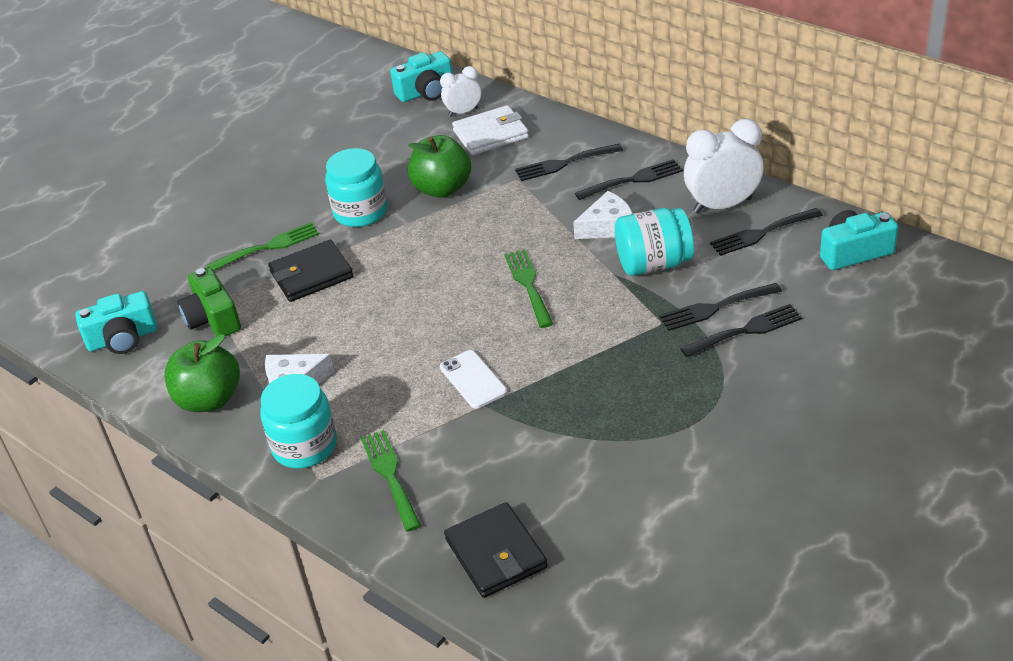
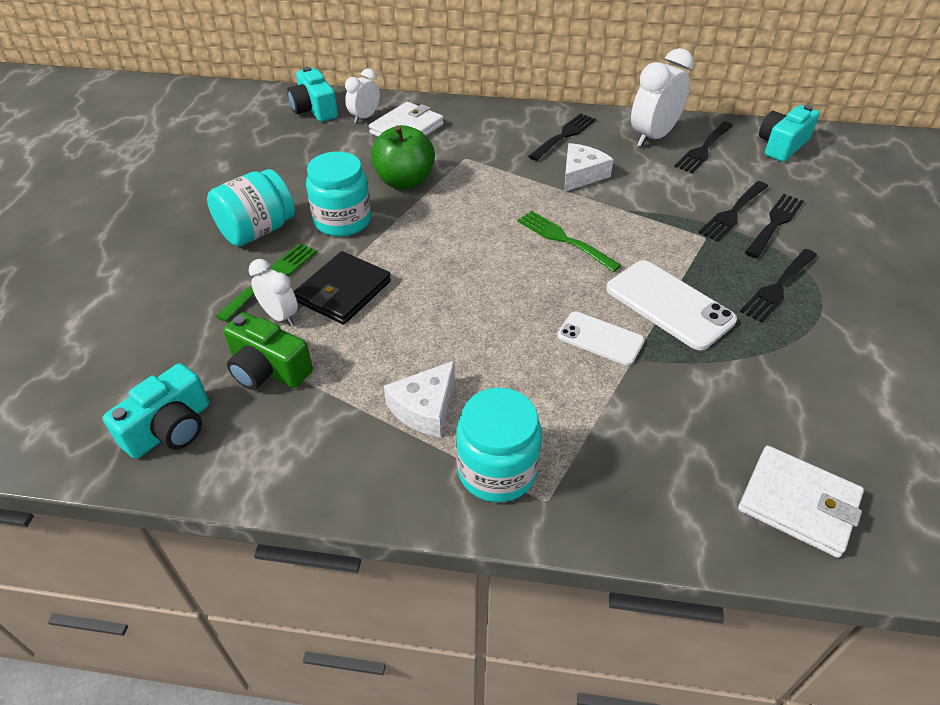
camera: 35 degrees left, 5 degrees up
(209, 399) = (339, 460): green apple -> none
(251, 280) = (280, 316): none -> white clock
(390, 476) = (616, 466): green fork -> none
(426, 92) = (314, 109): turquoise camera -> turquoise camera turned 120 degrees clockwise
(496, 553) = (798, 503): black wallet -> white wallet
(560, 372) = (669, 305): none -> white phone
(564, 163) = (494, 136): black fork -> black fork (778, 287)
(653, 264) = (649, 193): turquoise jar -> turquoise jar (257, 231)

